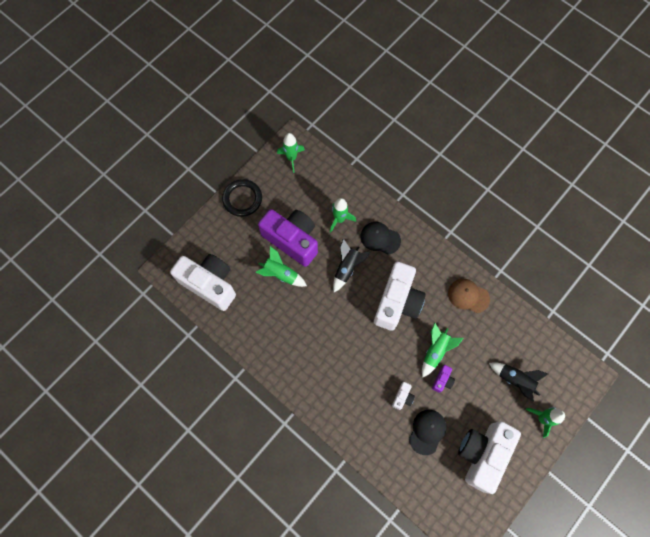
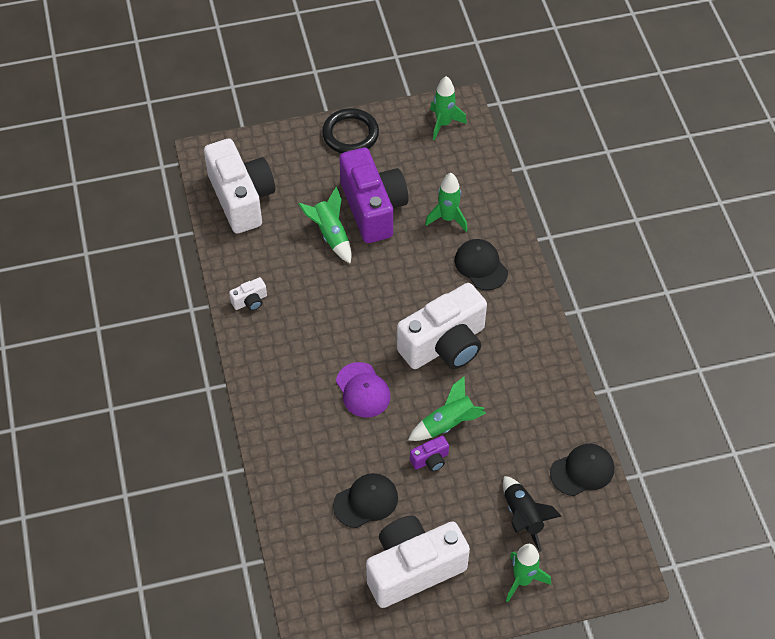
camera: 35 degrees right, 15 degrees down
(347, 268) = (414, 274): black rocket -> none
(374, 363) = (363, 390): none -> purple cap
(402, 397) = (366, 447): white camera -> white camera (250, 301)
(468, 296) = (540, 390): brown cap -> none
(524, 330) = (582, 471): none -> black cap

